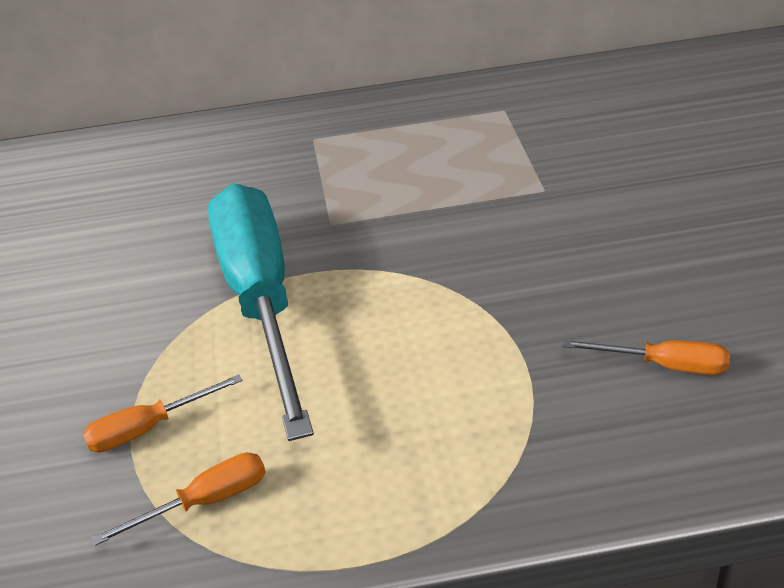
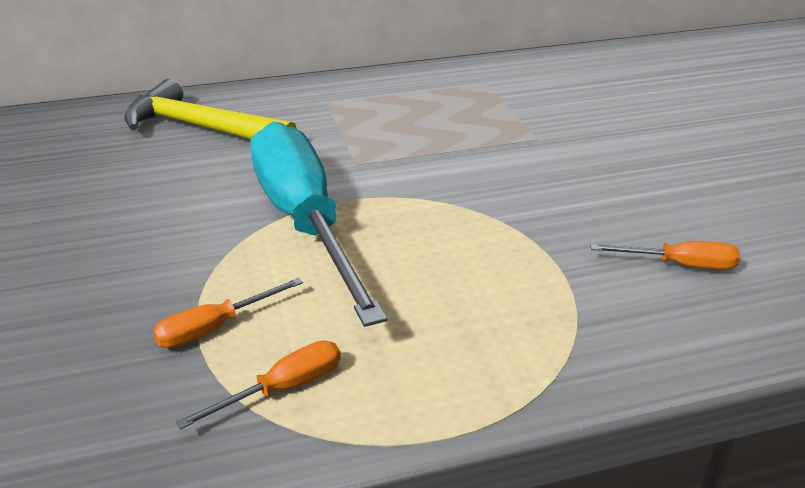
camera: 10 degrees left, 5 degrees down
(171, 174) = (202, 128): none -> yellow hammer

